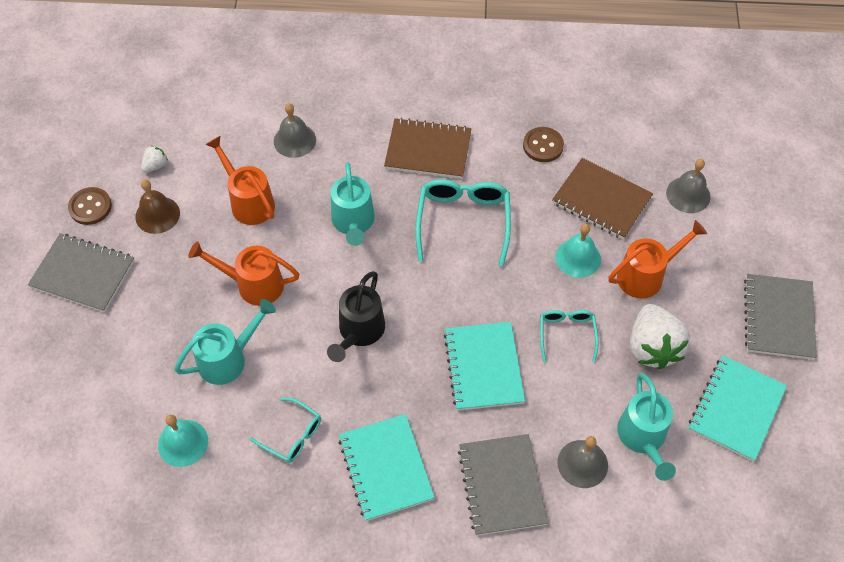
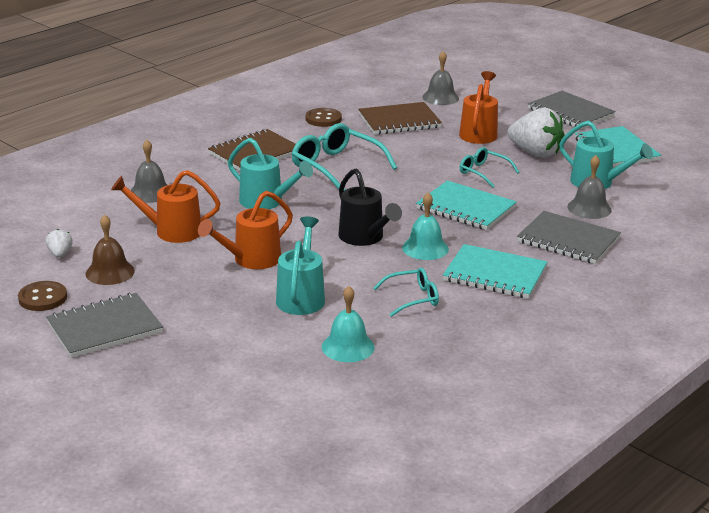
camera: 50 degrees left, 30 degrees down
(578, 258) = (430, 145): turquoise bell -> turquoise bell (425, 248)

